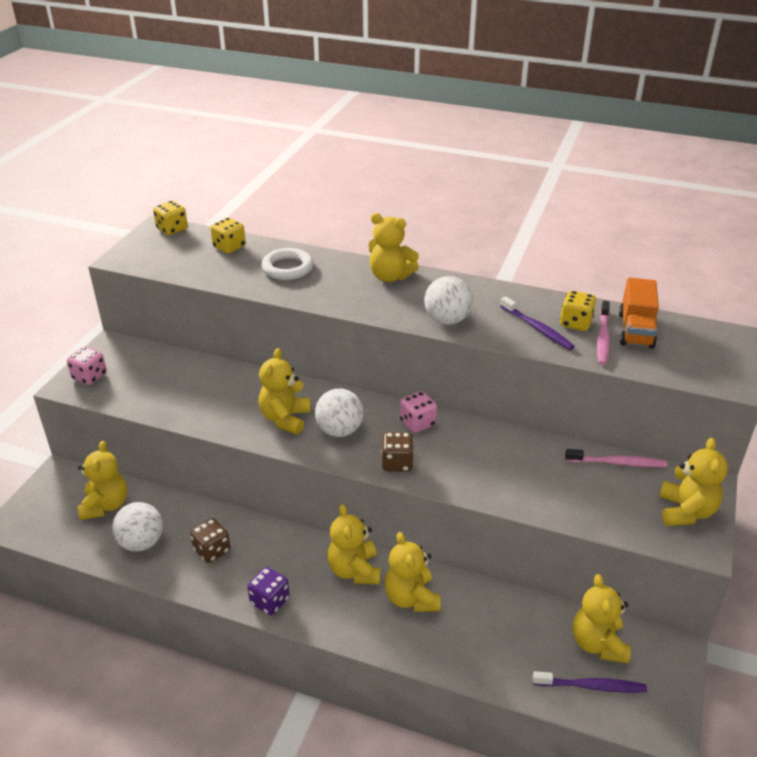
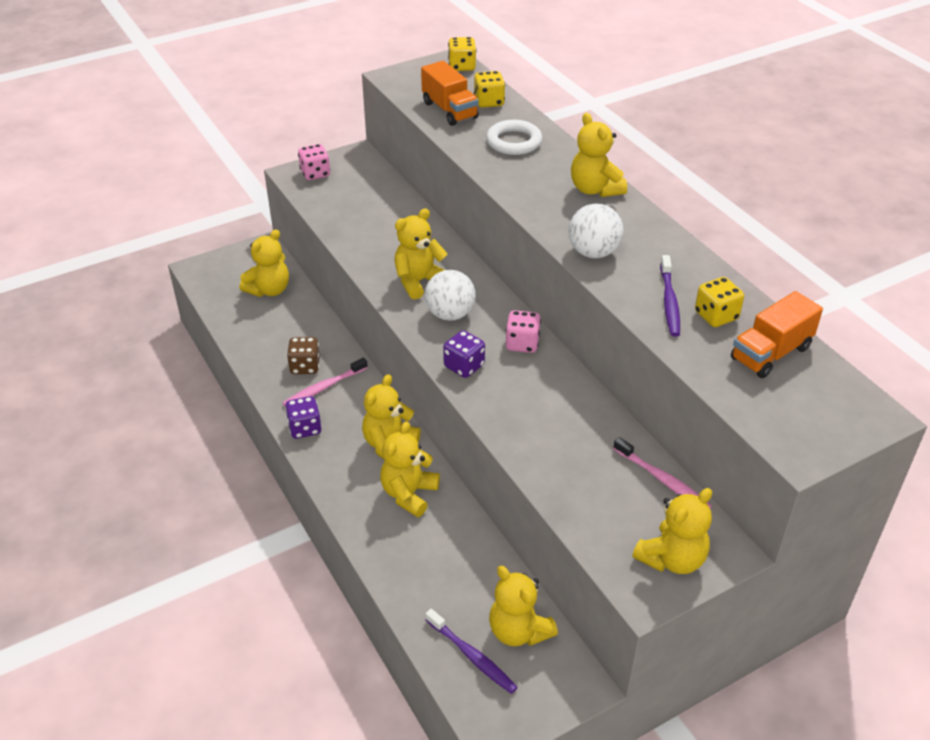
camera: 40 degrees right, 5 degrees up
(141, 542) = (264, 331): white ball -> none
(205, 265) = (449, 110): none -> orange truck
(397, 463) = (464, 366): brown dice -> purple dice
(598, 643) = (518, 631): yellow teddy bear -> yellow teddy bear turned 75 degrees counterclockwise
(603, 337) = (724, 342): pink toothbrush -> pink toothbrush (324, 387)

